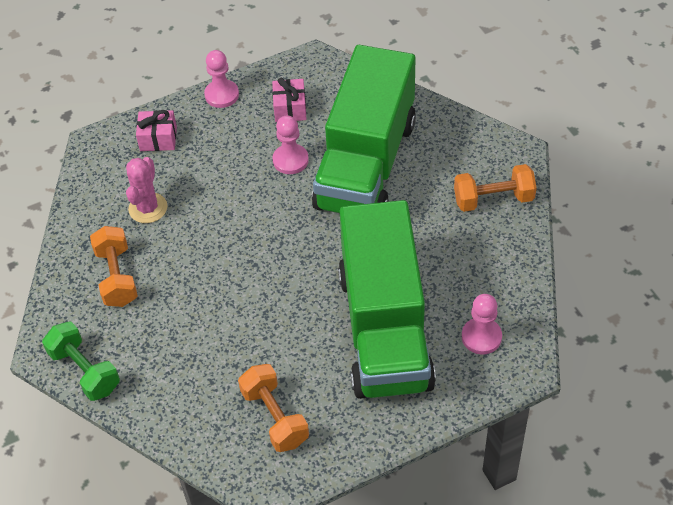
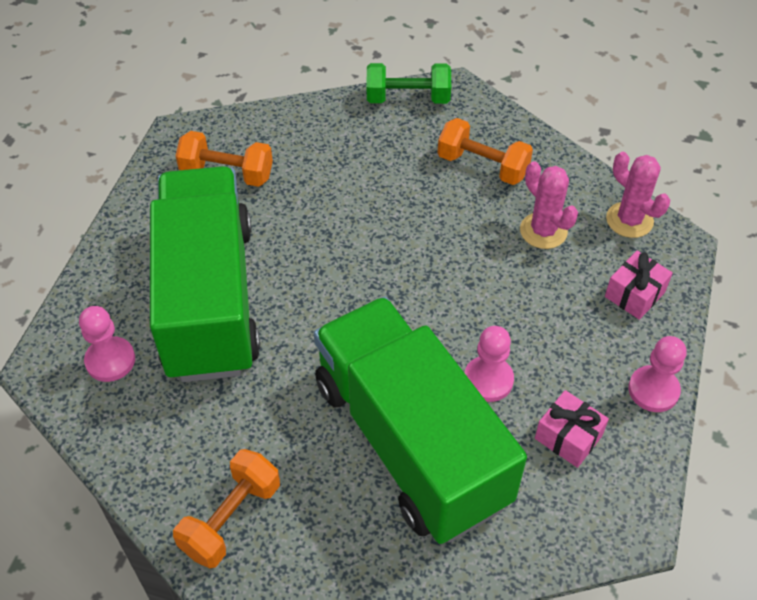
camera: 130 degrees right, 0 degrees up
(95, 175) = (629, 220): none -> pink cactus
(384, 328) = (209, 299): green truck -> green truck turned 45 degrees clockwise

